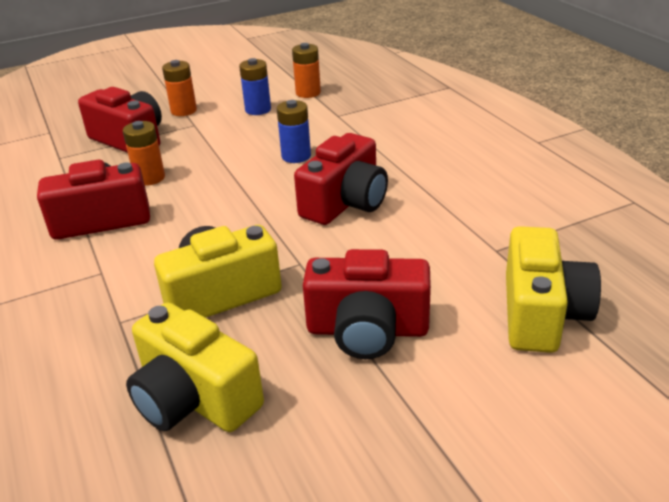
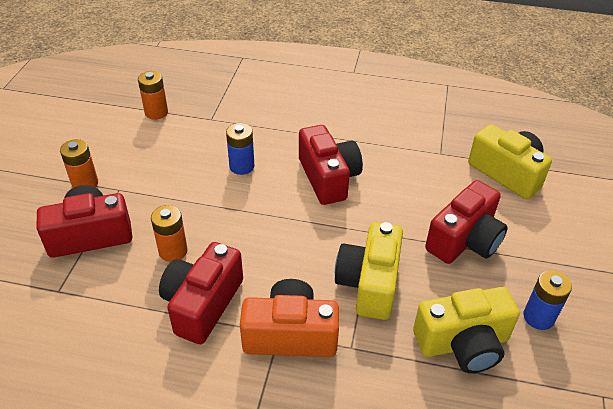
camera: 55 degrees left, 10 degrees up
(105, 279) = (290, 334): none -> orange camera
(258, 110) = (145, 147): blue battery -> blue battery (538, 317)

